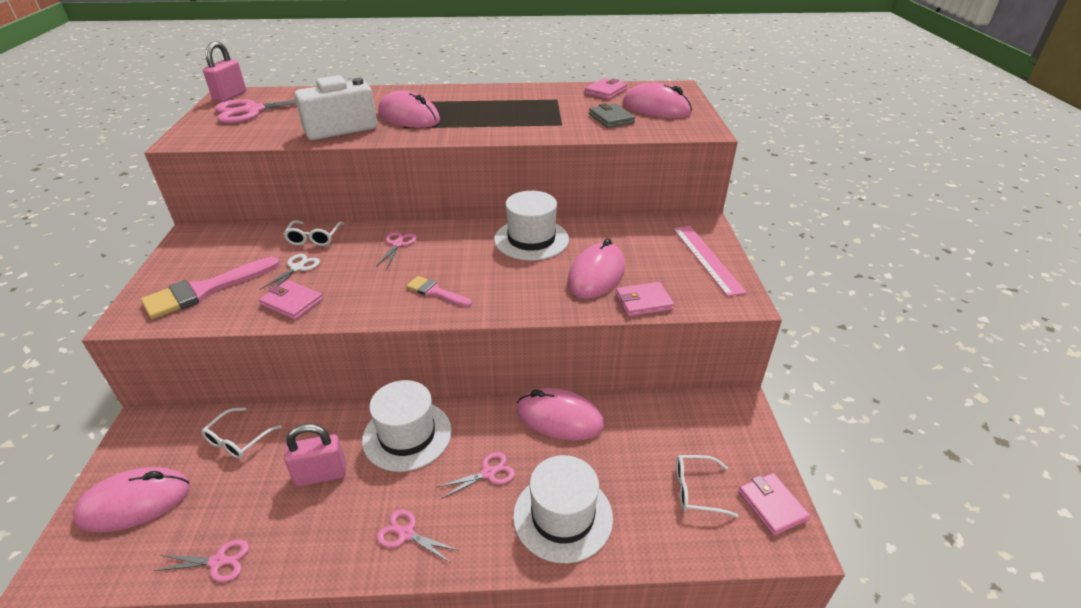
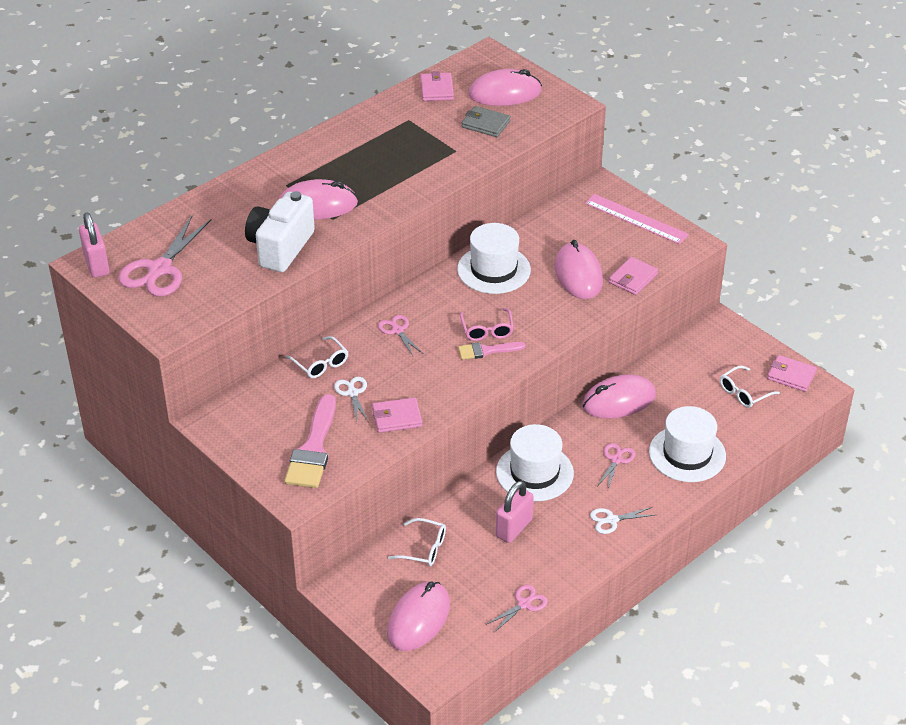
camera: 40 degrees left, 5 degrees up
(238, 440) = (424, 548): white glasses -> white glasses turned 60 degrees counterclockwise
(406, 534) = (612, 520): pink scissors -> white scissors
(460, 277) = (487, 330): none -> pink glasses

